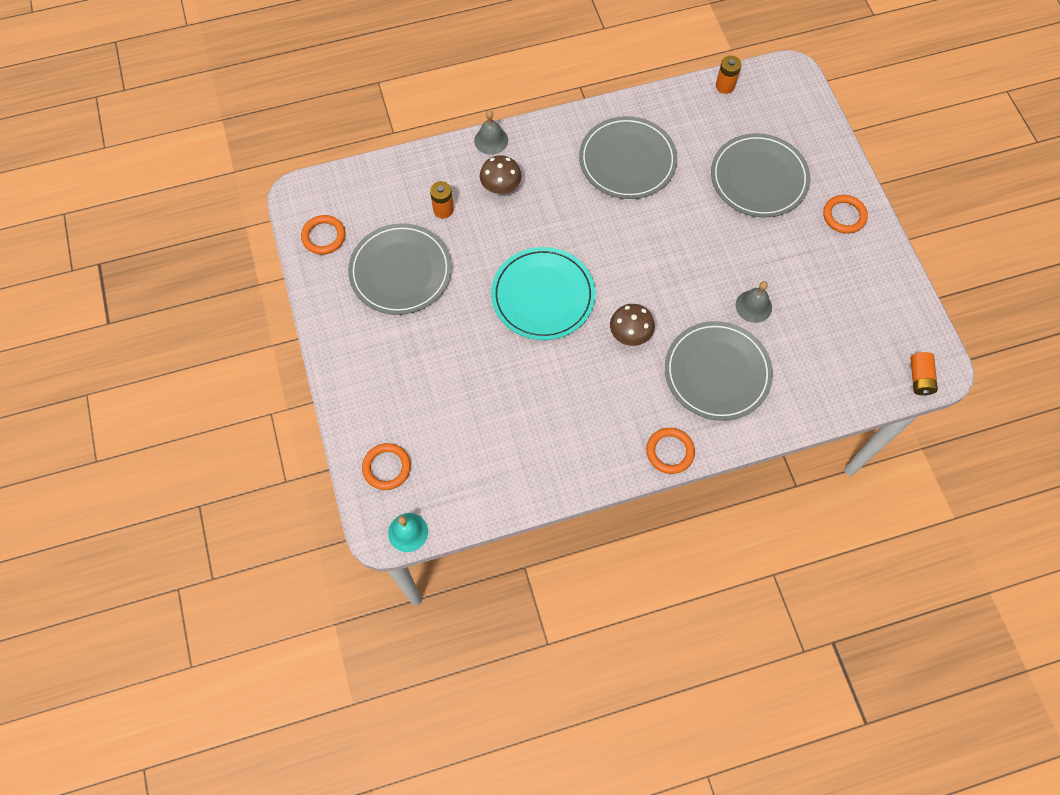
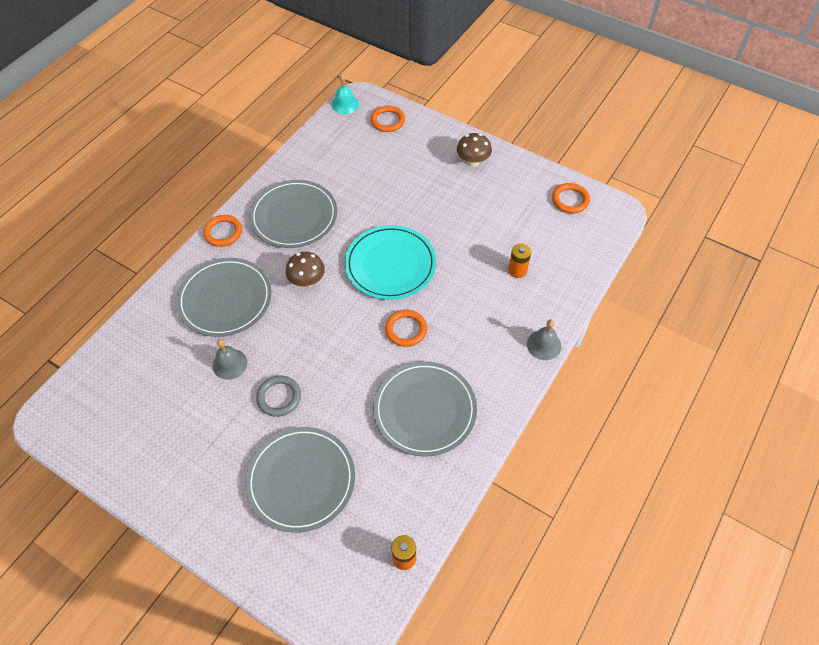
camera: 140 degrees right, 10 degrees down
(400, 271) = (498, 214): grey plate -> grey plate (294, 216)
(501, 188) = (496, 314): brown mushroom -> brown mushroom (473, 162)
(732, 249) = (279, 397): none -> grey ring
(844, 216) = (200, 500): orange ring -> orange ring (406, 329)
(919, 378) = (60, 400): orange battery -> none

